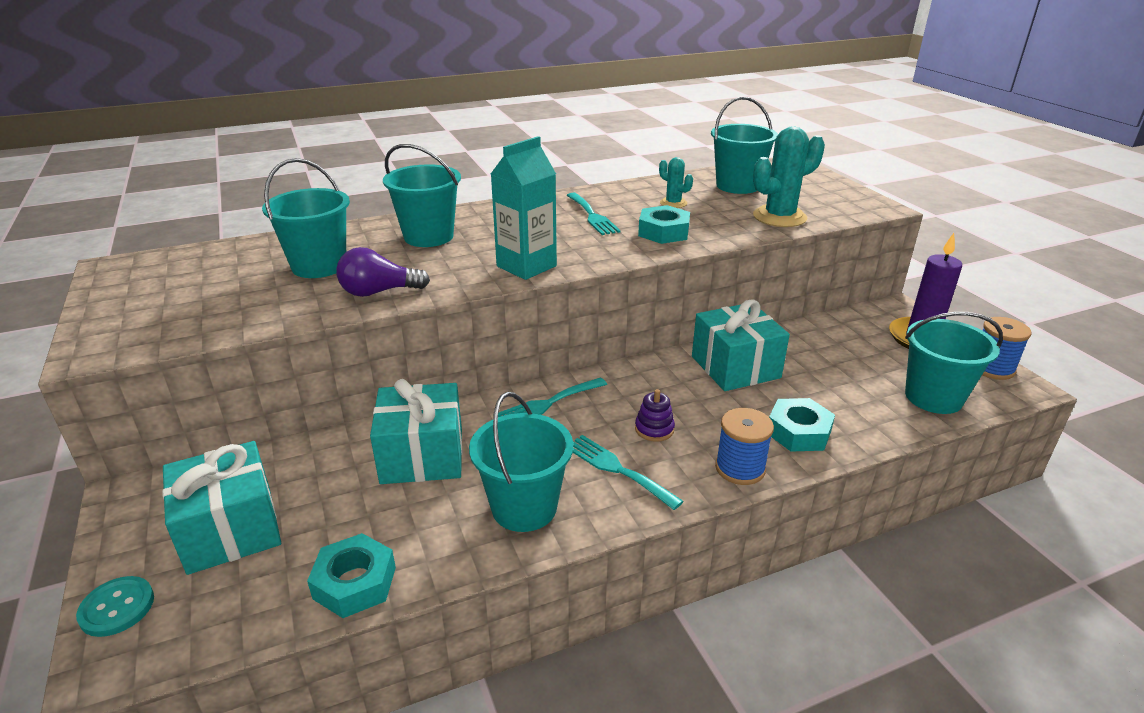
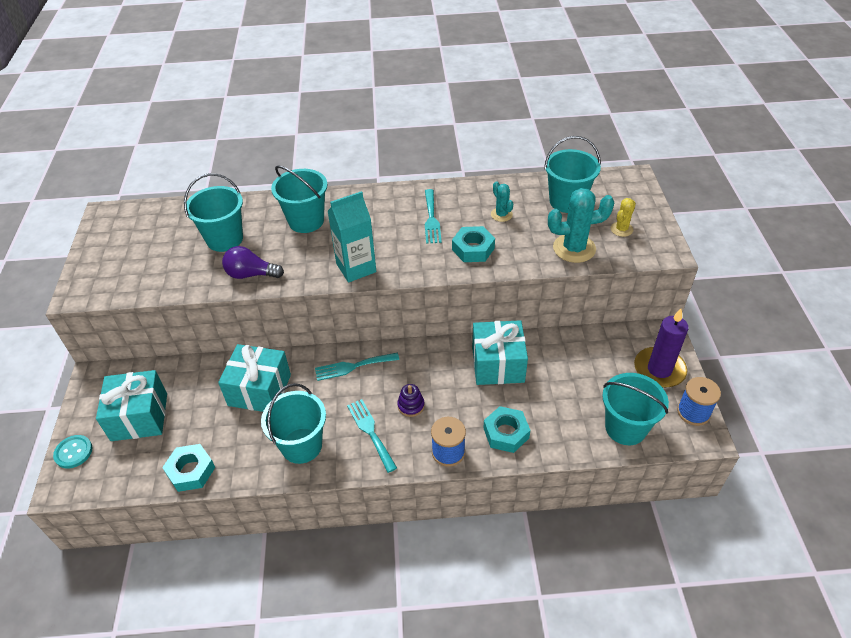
camera: 20 degrees right, 15 degrees up
(816, 198) = (621, 229): none -> yellow cactus

